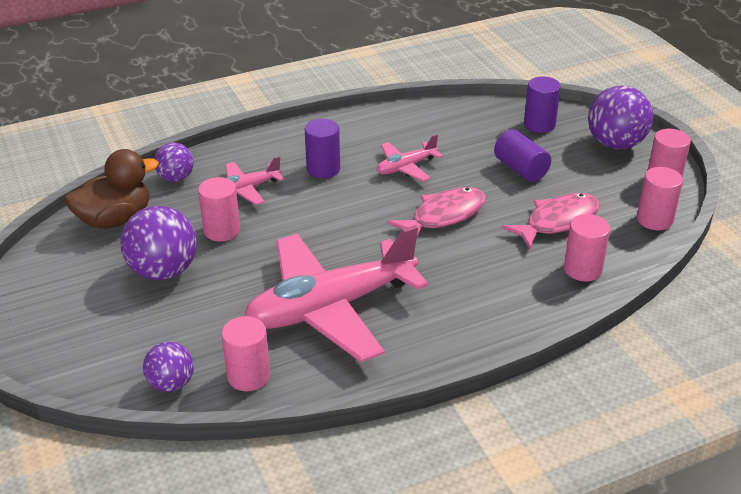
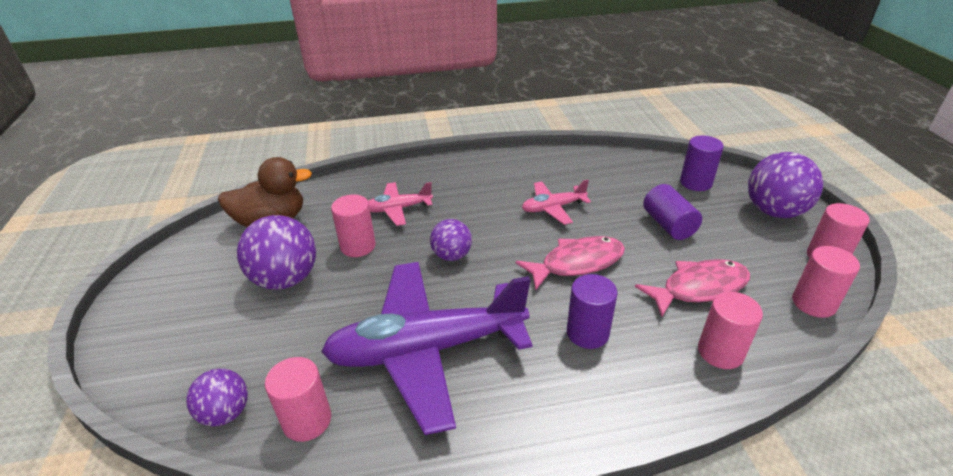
camera: 15 degrees right, 0 degrees up
(176, 178) = (342, 190): purple ball -> purple ball (452, 255)
(323, 169) = (474, 199): purple cylinder -> purple cylinder (587, 333)
(331, 308) = (427, 350): pink plane -> purple plane

